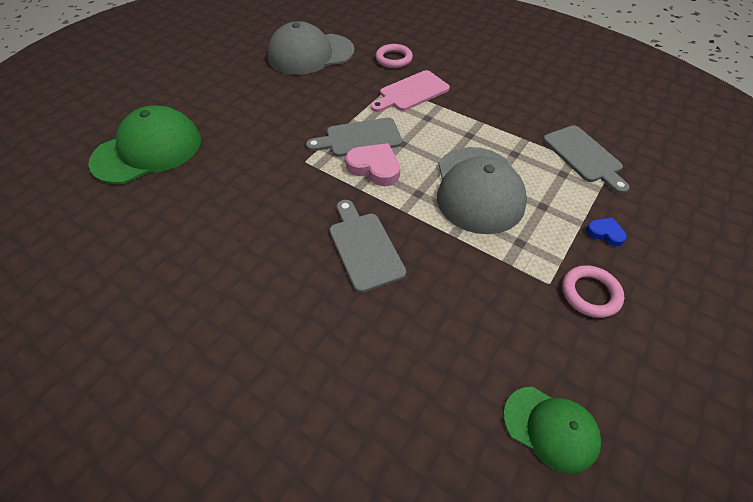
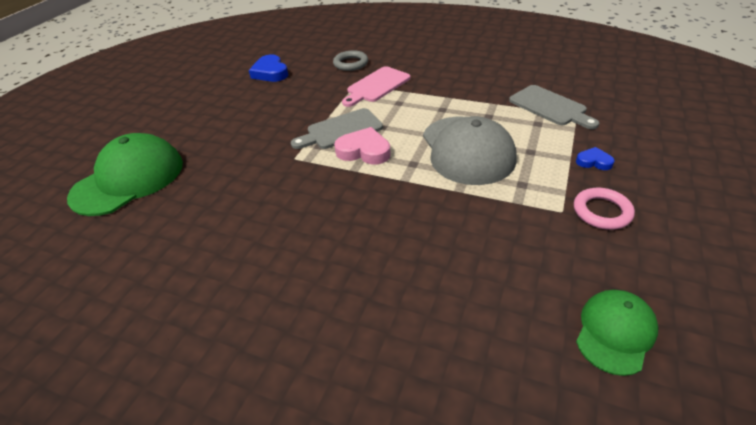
camera: 10 degrees left, 10 degrees down
(310, 54) = (270, 72): grey cap -> blue heart
(364, 247) = (378, 218): grey cutting board -> none
(393, 59) = (351, 63): pink ring -> grey ring
(550, 428) = (615, 332): green cap -> green cap turned 75 degrees counterclockwise

